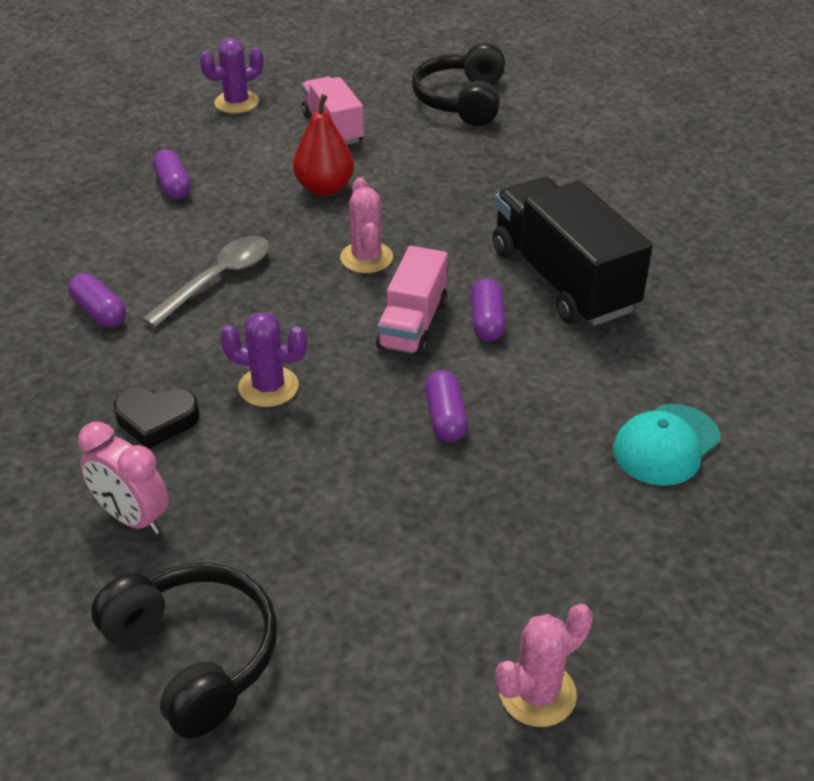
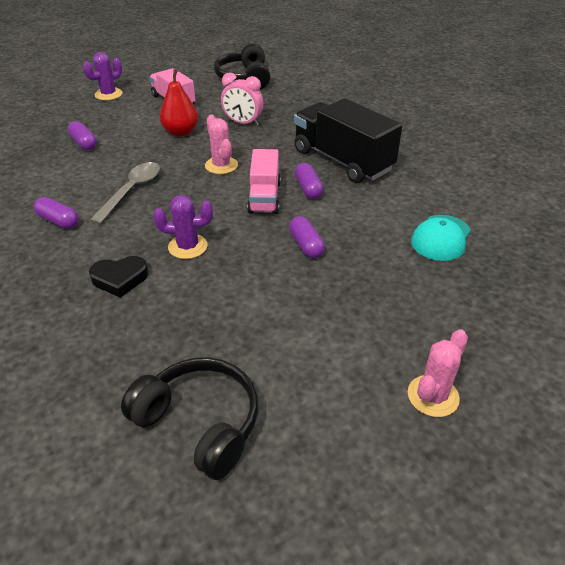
camera: 15 degrees left, 0 degrees up
(132, 517) = (124, 342): pink clock -> pink clock (243, 123)

